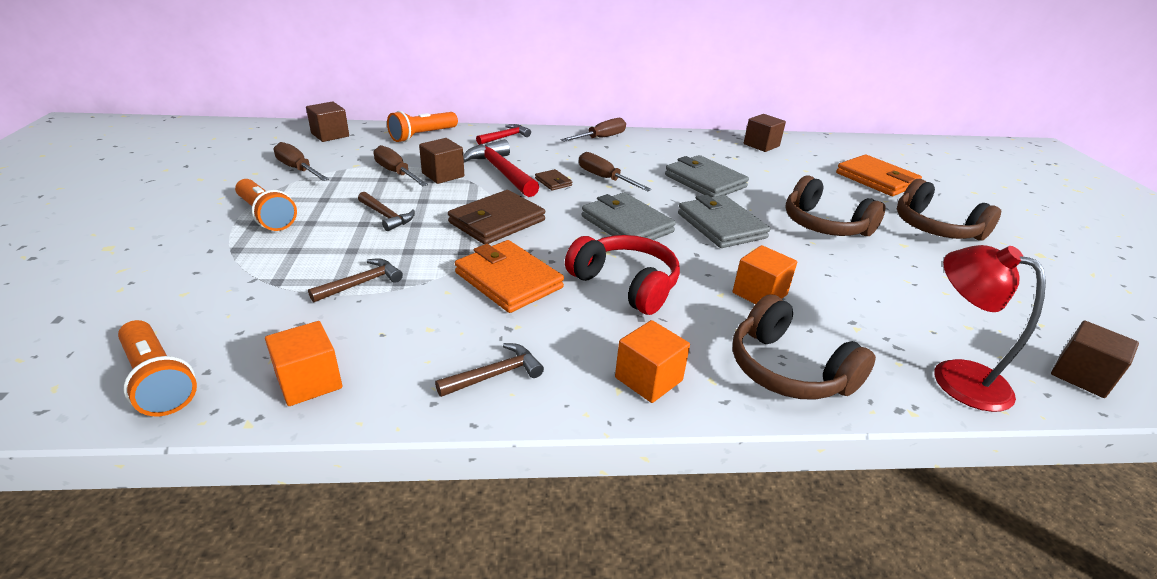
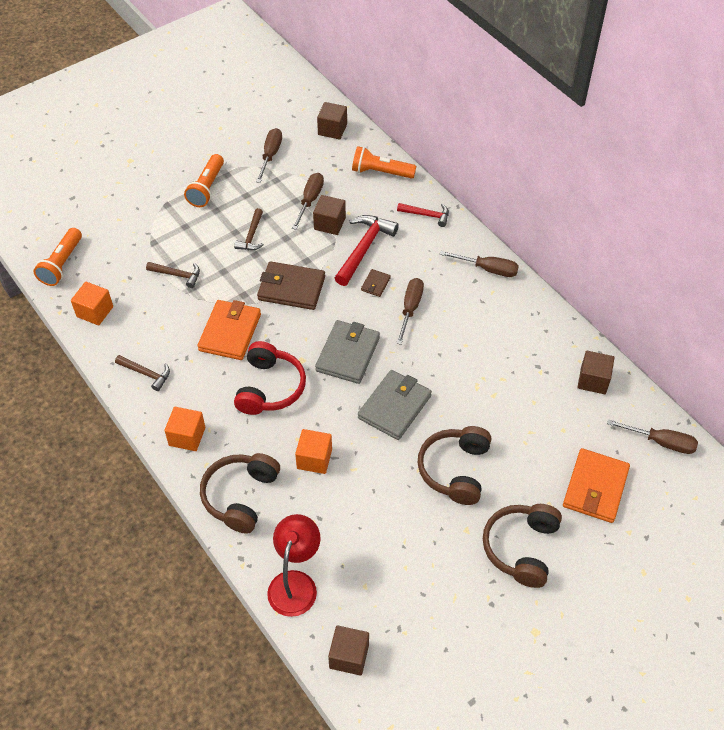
camera: 60 degrees right, 20 degrees up
(705, 181) = (466, 369): grey wallet -> none
(841, 146) = (661, 442): none -> brown screwdriver

